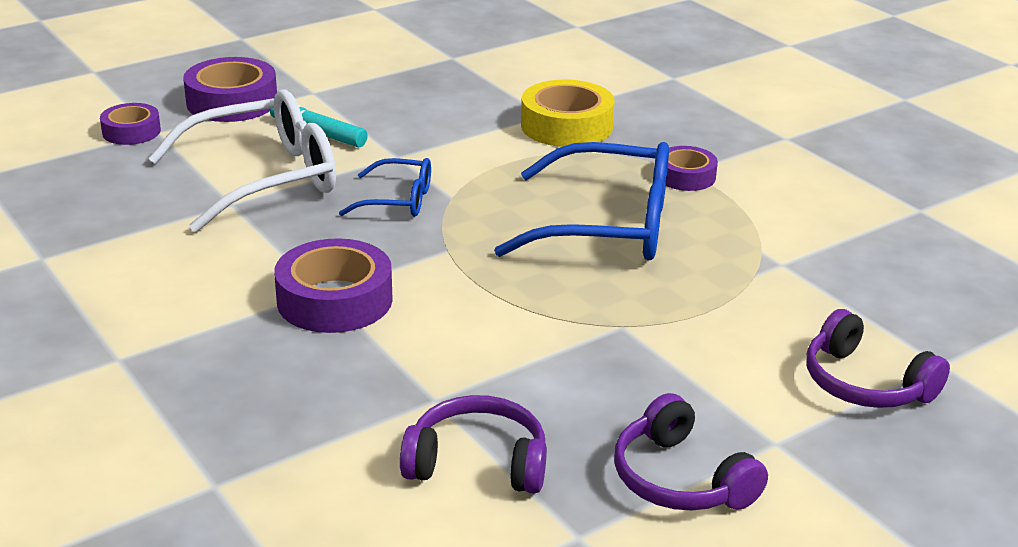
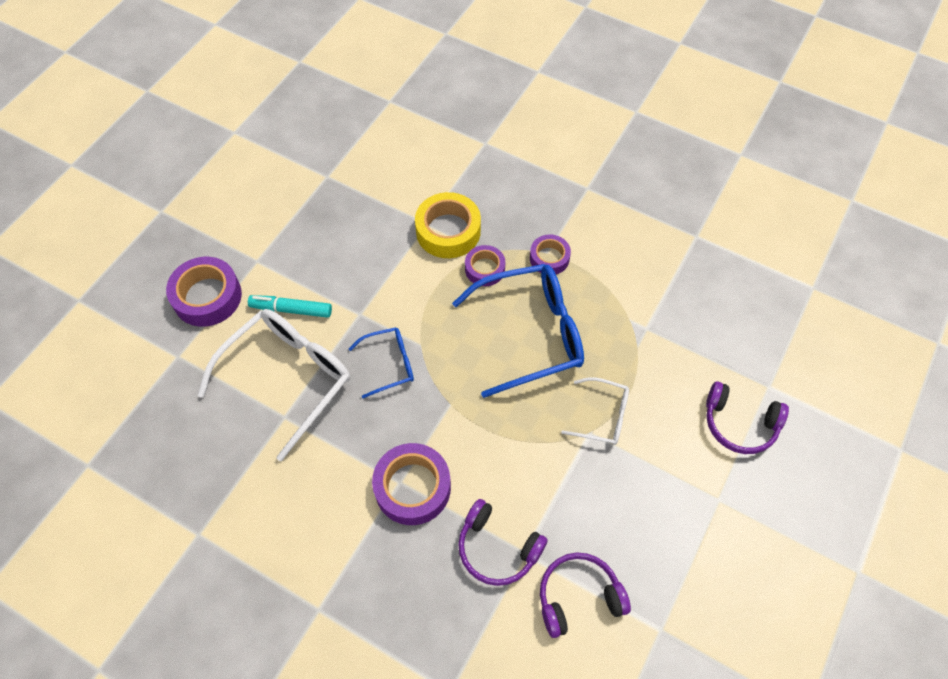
camera: 25 degrees left, 30 degrees up
(131, 132) = (160, 364): purple tape -> purple tape (485, 269)
(653, 318) = (602, 416): none -> white glasses
(681, 479) = (687, 555): purple headphones -> purple headphones (497, 548)

